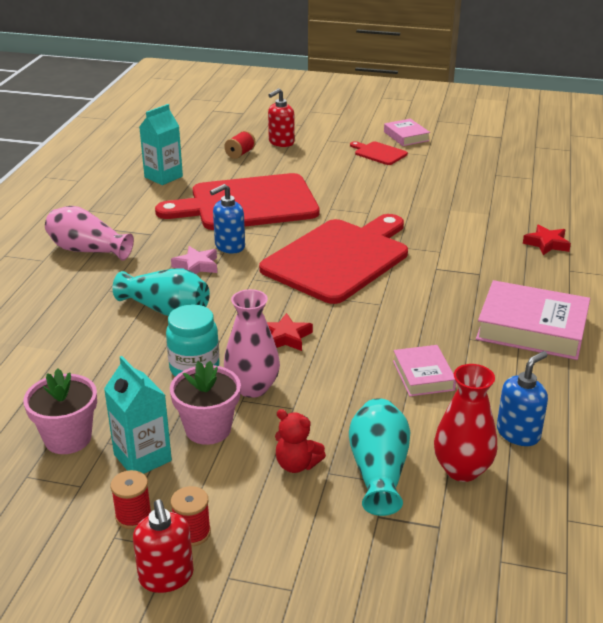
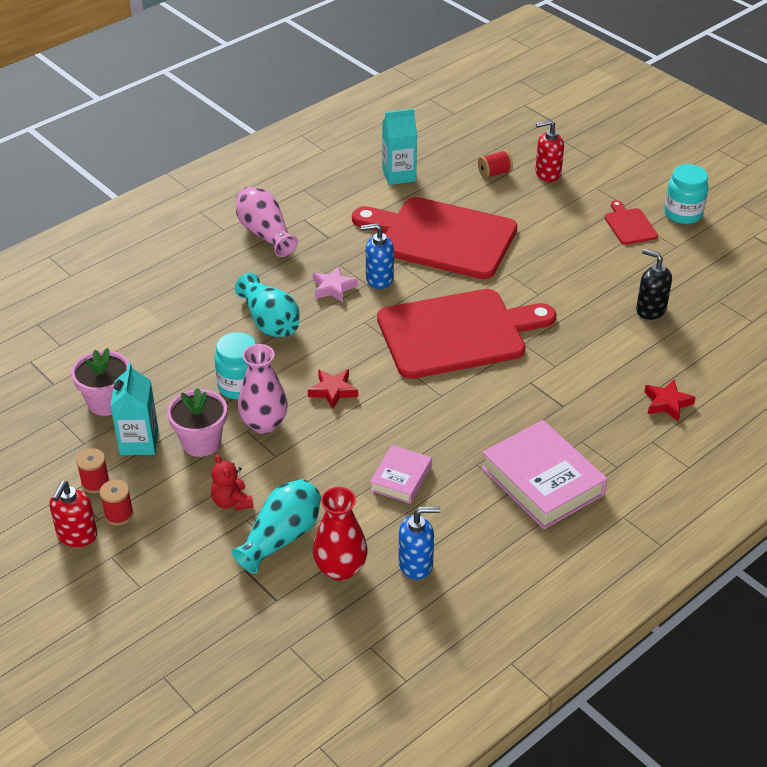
camera: 35 degrees right, 10 degrees up
(406, 136) = (683, 214): pink book -> turquoise jar
(459, 195) = (650, 310): none -> black soap dispenser

